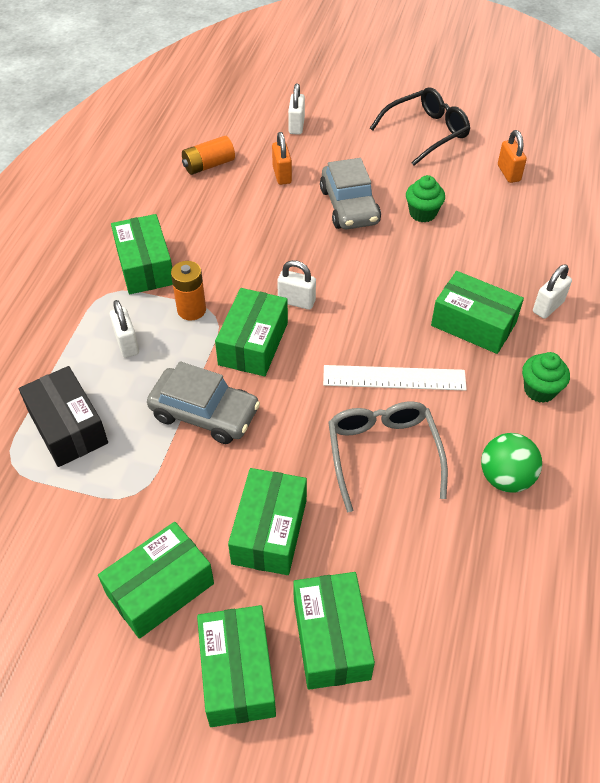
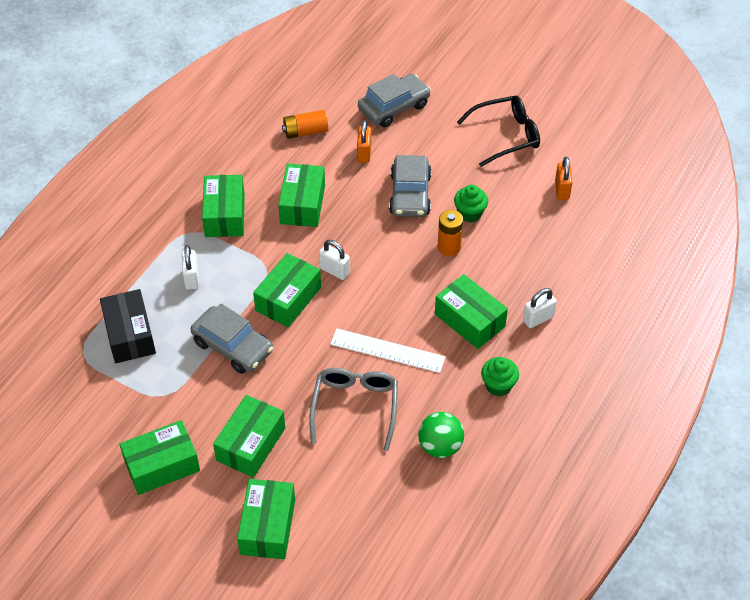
camera: 15 degrees right, 0 degrees up
(191, 310) = (249, 260): orange battery -> orange battery (449, 247)
(238, 673) = (196, 533): green box -> green box (303, 204)
(296, 126) = (394, 107): white padlock -> grey car

